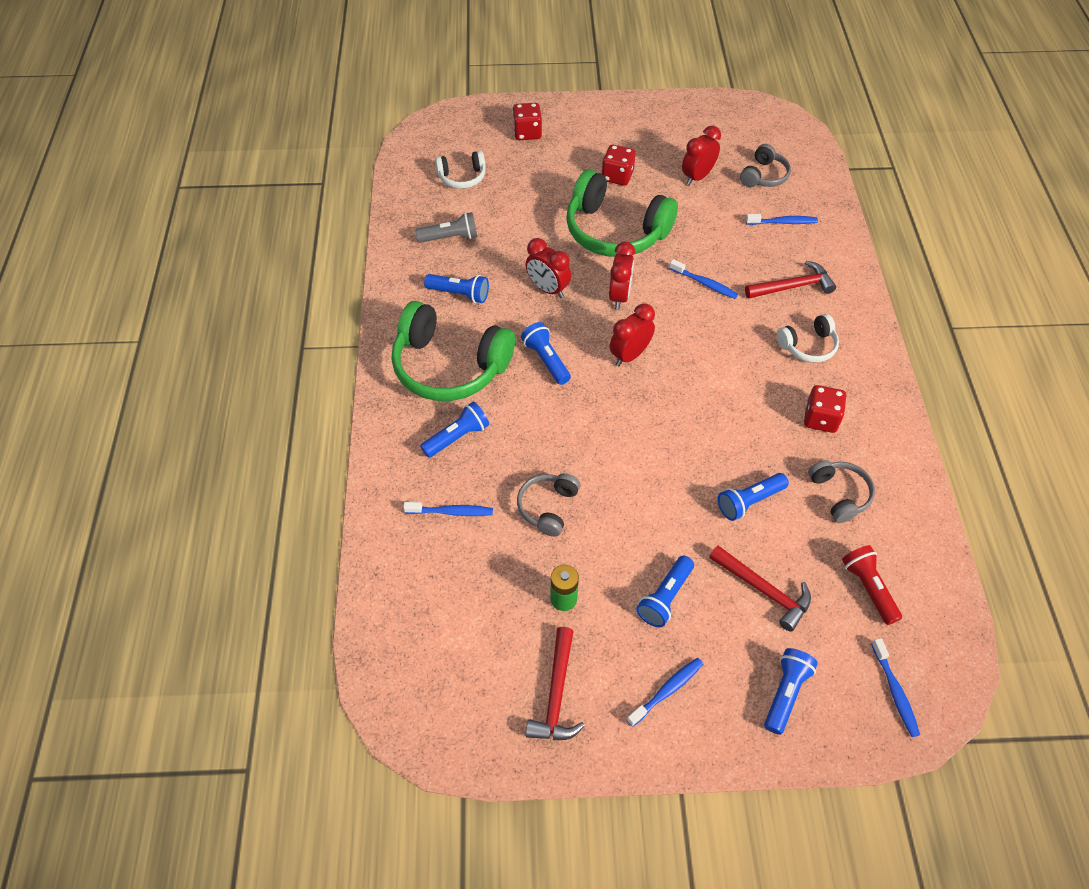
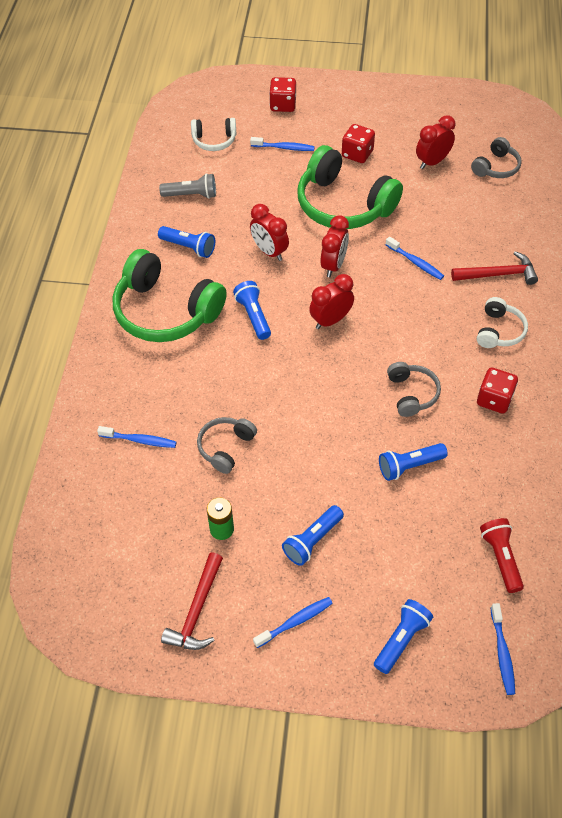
camera: 10 degrees right, 0 degrees up
(457, 437) = (159, 375): blue flashlight -> none
(764, 590) = (403, 546): red hammer -> none
(783, 222) = (503, 213): blue toothbrush -> blue toothbrush (284, 148)
(808, 346) = (499, 331): white headphones -> white headphones turned 60 degrees counterclockwise
(839, 494) = (495, 470): grey headphones -> grey headphones (411, 394)

